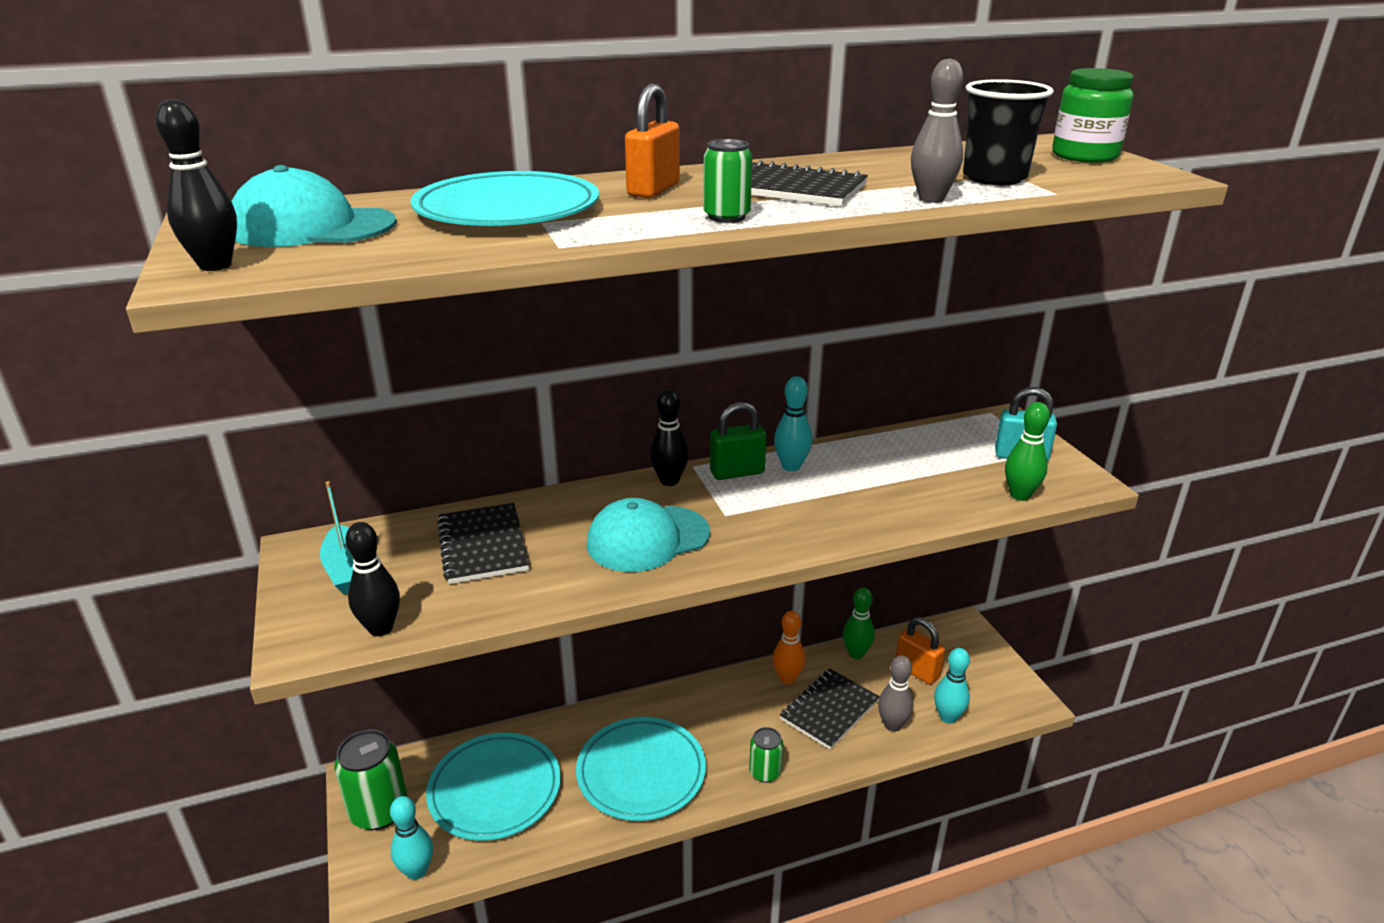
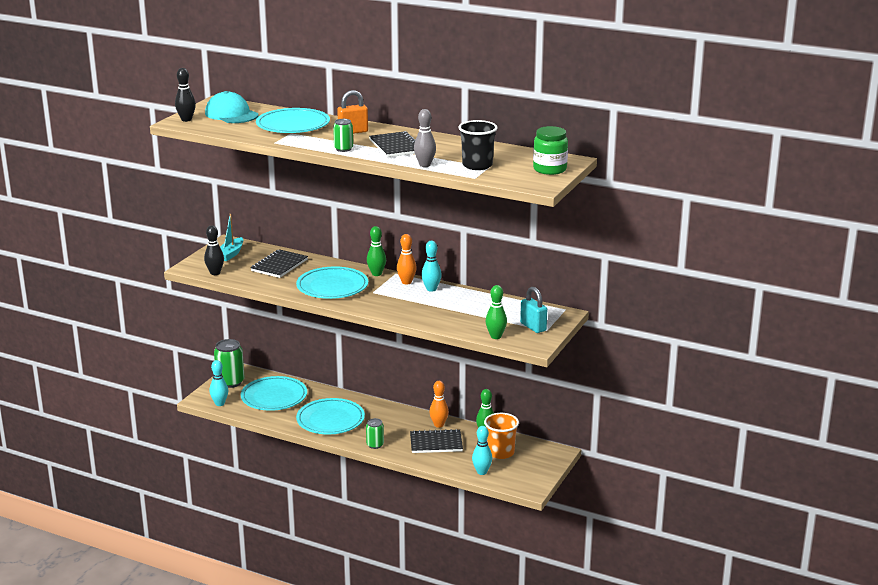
camera: 45 degrees right, 5 degrees down
(647, 539) = (332, 287): turquoise cap -> turquoise plate
(669, 481) = (376, 274): black bowling pin -> green bowling pin
(737, 472) = (406, 282): green padlock -> orange bowling pin
(892, 725) = (452, 461): grey bowling pin -> none
(917, 671) = (500, 452): orange padlock -> orange cup

